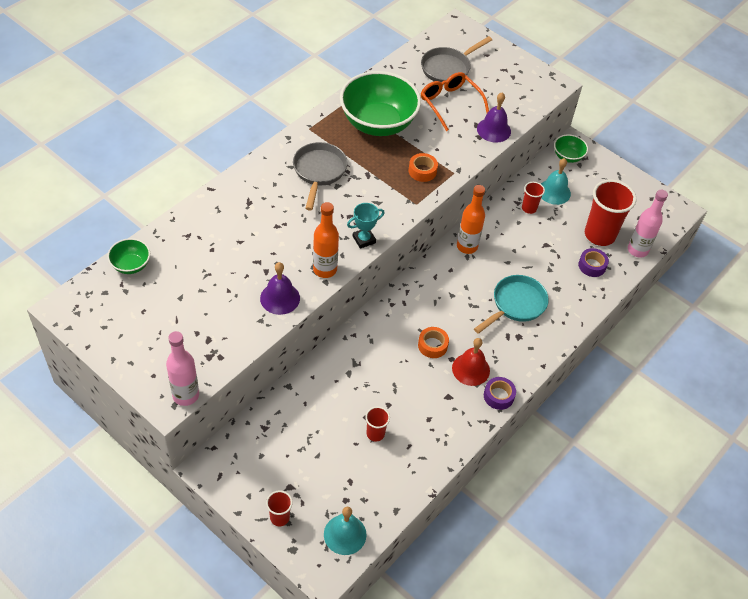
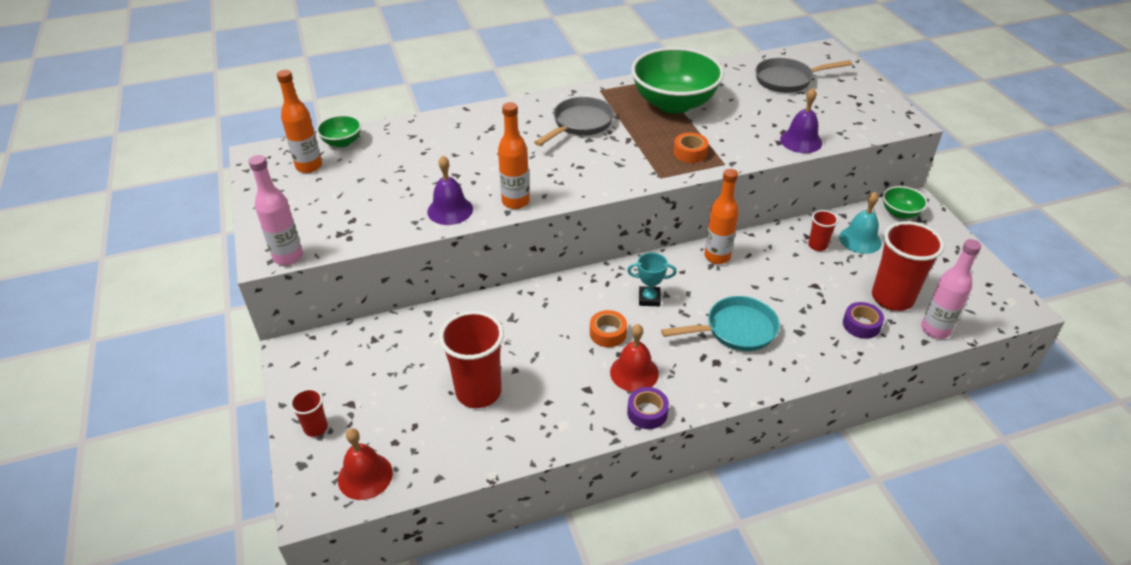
camera: 35 degrees right, 10 degrees down
(123, 302) = (309, 166): none -> orange bottle
(345, 534) = (365, 476): turquoise bell -> red bell
(364, 239) = (578, 190): turquoise trophy -> turquoise trophy (649, 299)
(375, 434) = (478, 392): red cup -> red cup, size x2.03
(450, 103) = (767, 107): orange glasses -> none

